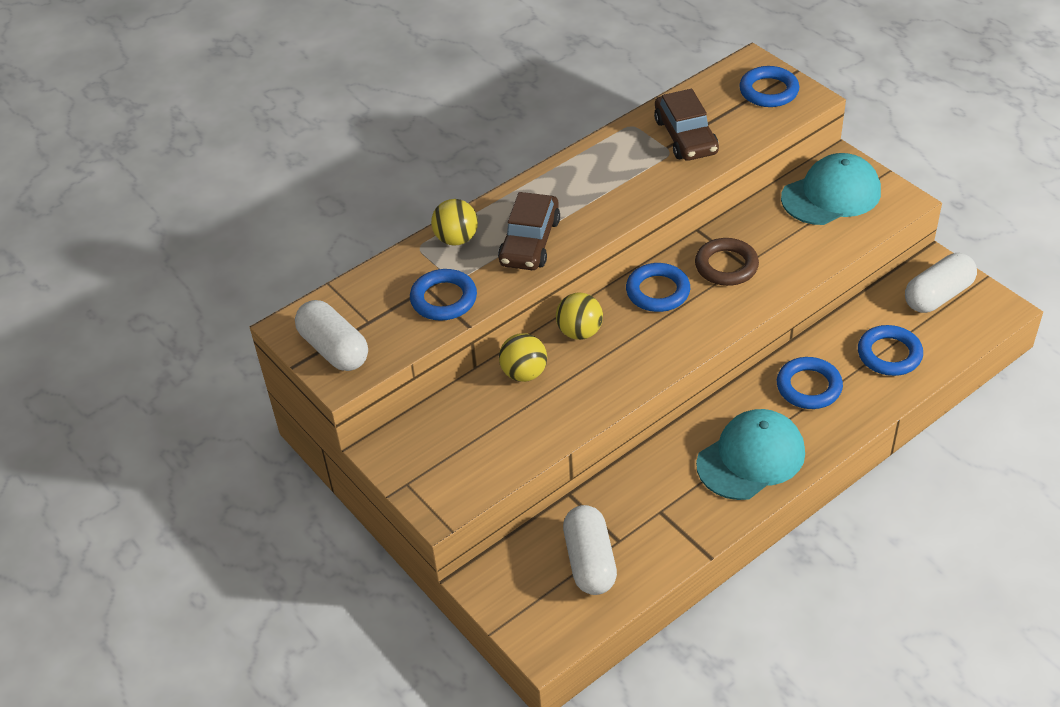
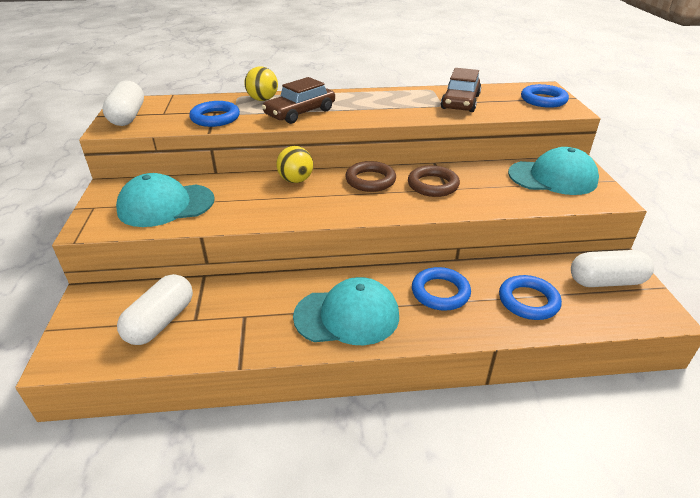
camera: 30 degrees right, 10 degrees down
(483, 438) = (166, 205): none -> turquoise cap
(524, 373) = (236, 186): yellow ball -> none
(657, 291) = (370, 180): blue ring -> brown ring

